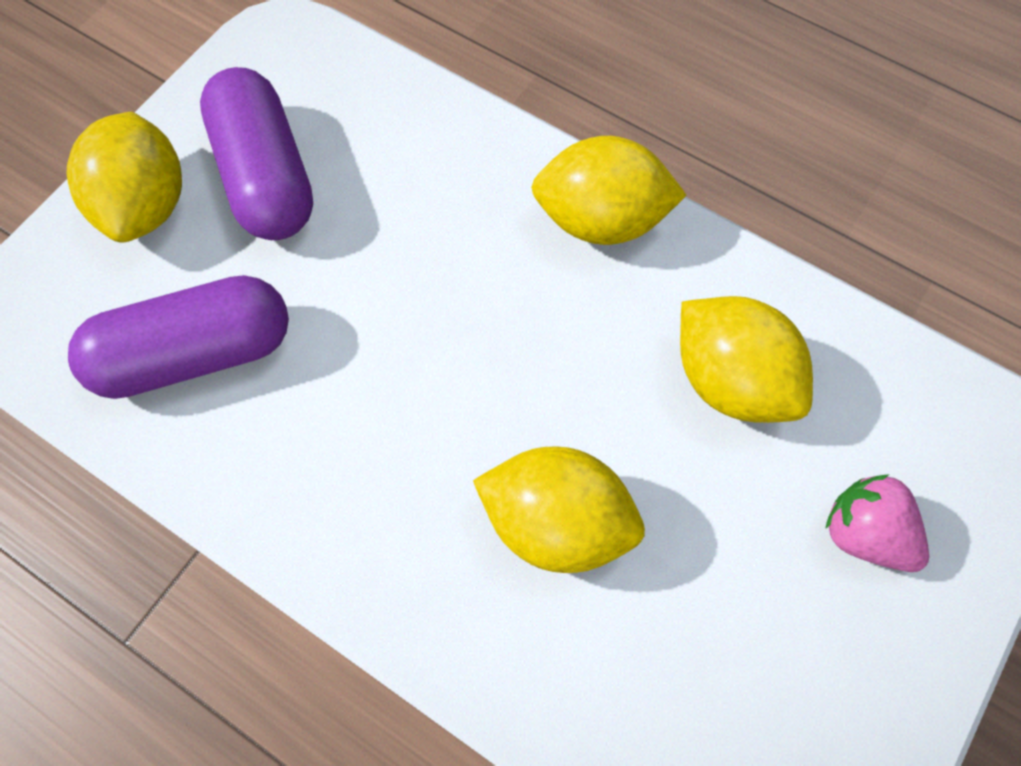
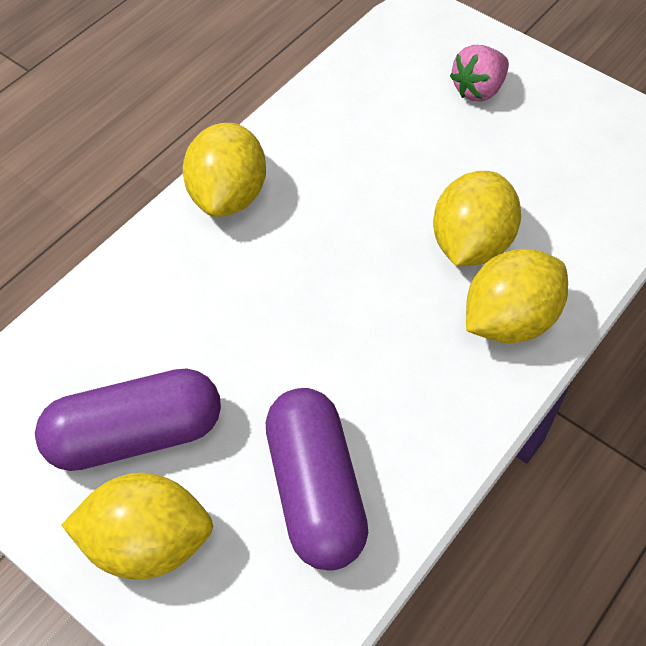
camera: 85 degrees left, 10 degrees down
(731, 380) = (369, 138): yellow lemon -> yellow lemon (509, 320)

